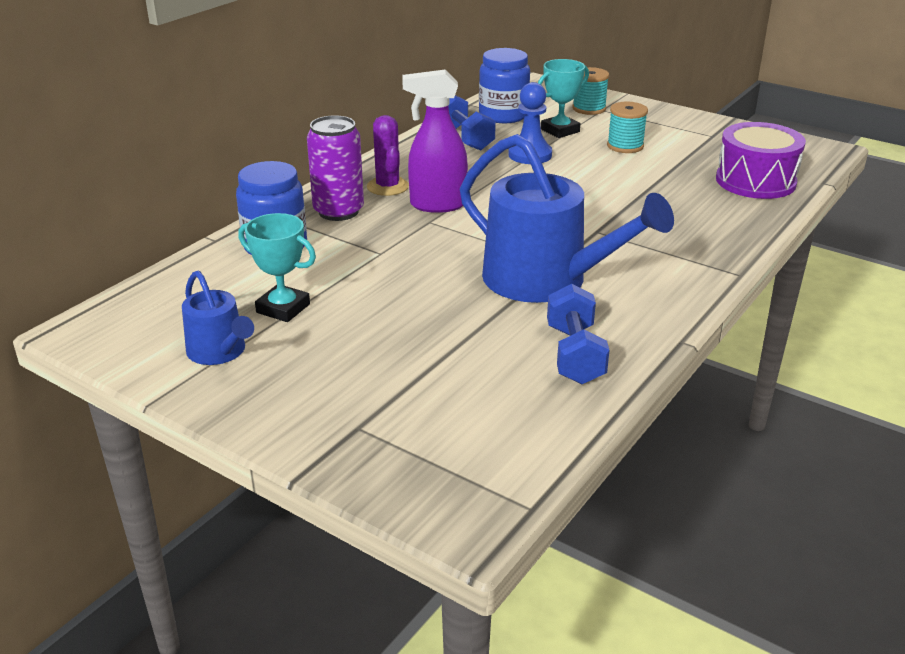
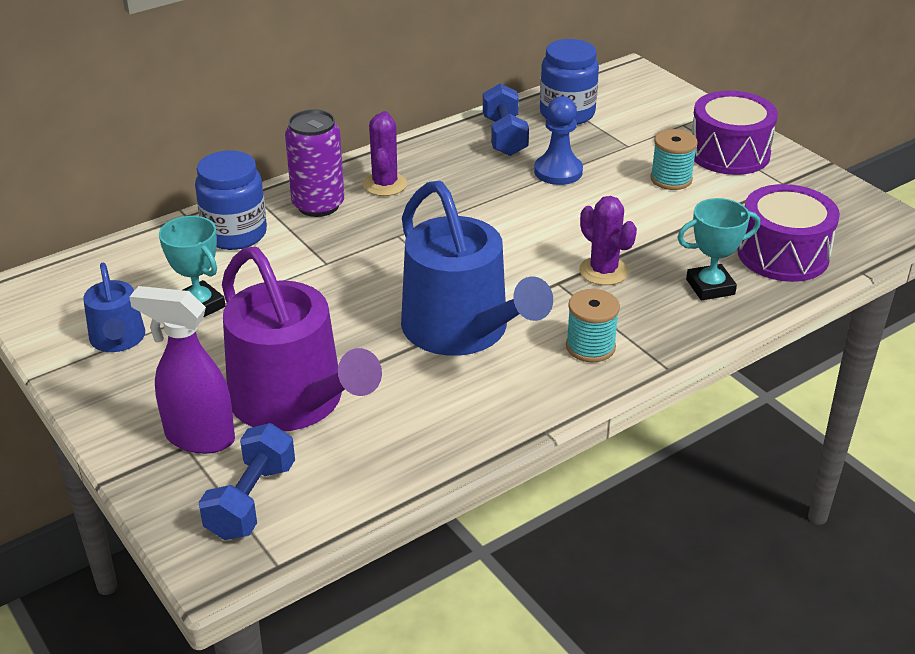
camera: 20 degrees right, 5 degrees up
(437, 205) = (418, 217): purple spray bottle -> purple spray bottle (199, 438)
(437, 366) = (294, 401): none -> purple watering can
(560, 130) = (614, 145): turquoise trophy -> turquoise trophy (710, 287)
(575, 354) = (429, 420): blue dumbbell -> blue dumbbell (251, 501)
(589, 109) = (669, 120): turquoise spool -> turquoise spool (590, 347)
(627, 216) = (603, 271): none -> purple cactus
(654, 123) = (729, 153): none -> purple drum

